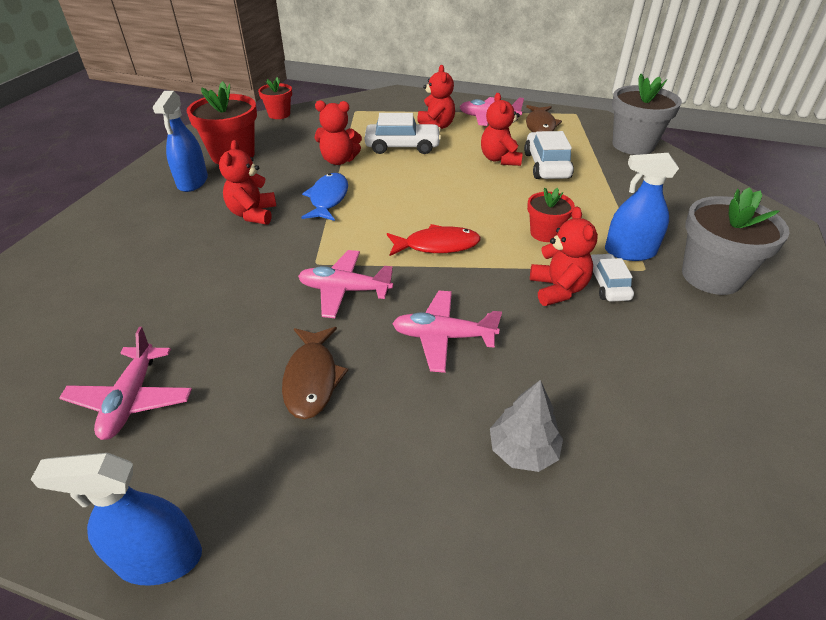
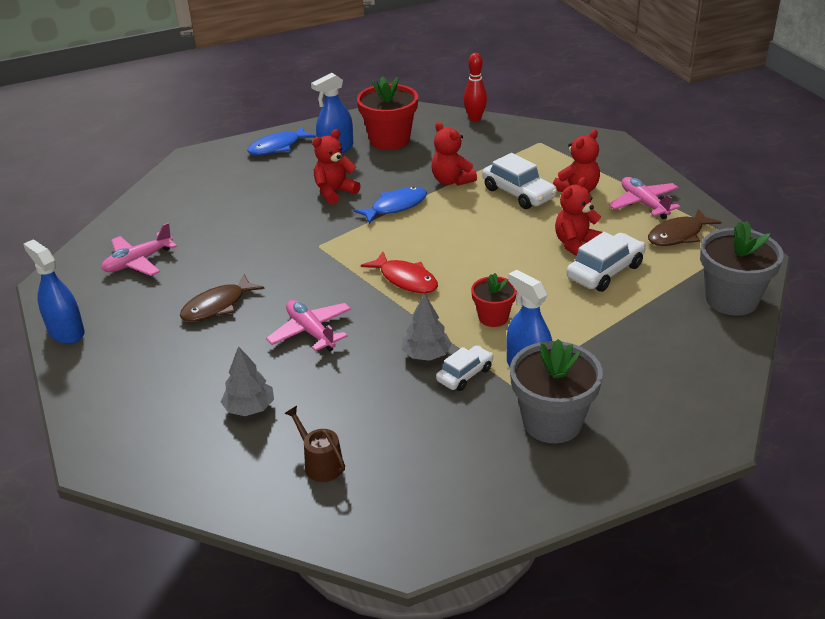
camera: 50 degrees right, 5 degrees down
(125, 205) = (278, 147): none -> blue fish
(279, 114) = (475, 119): red flower pot -> red bowling pin
(344, 290) = (306, 272): pink plane -> none
(558, 289) = (426, 354): red teddy bear -> grey tree
(668, 444) = (320, 464): none -> brown watering can

